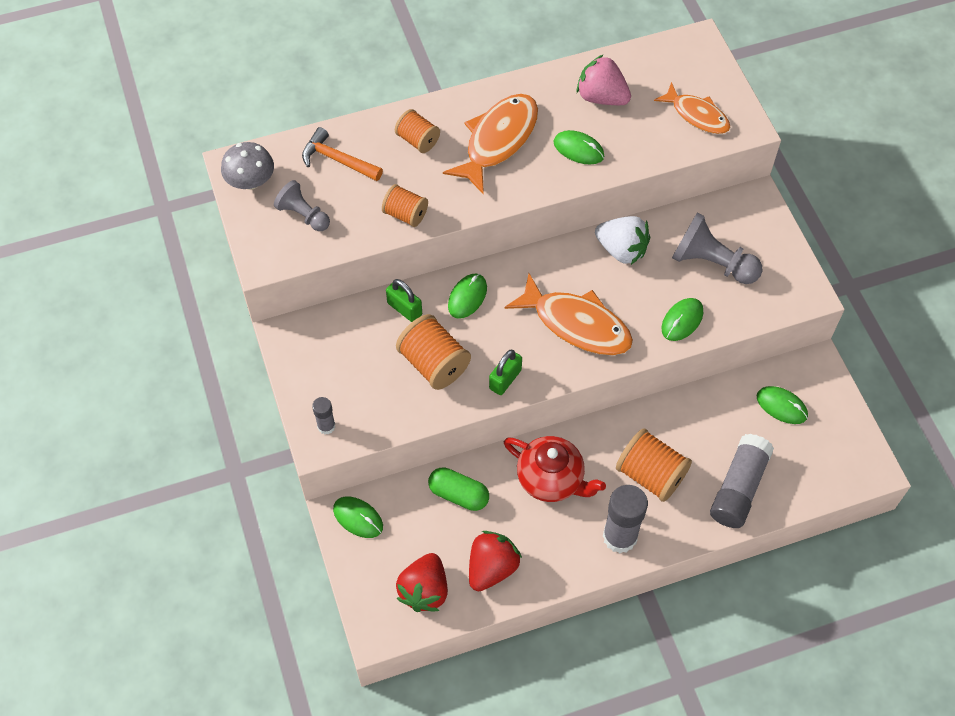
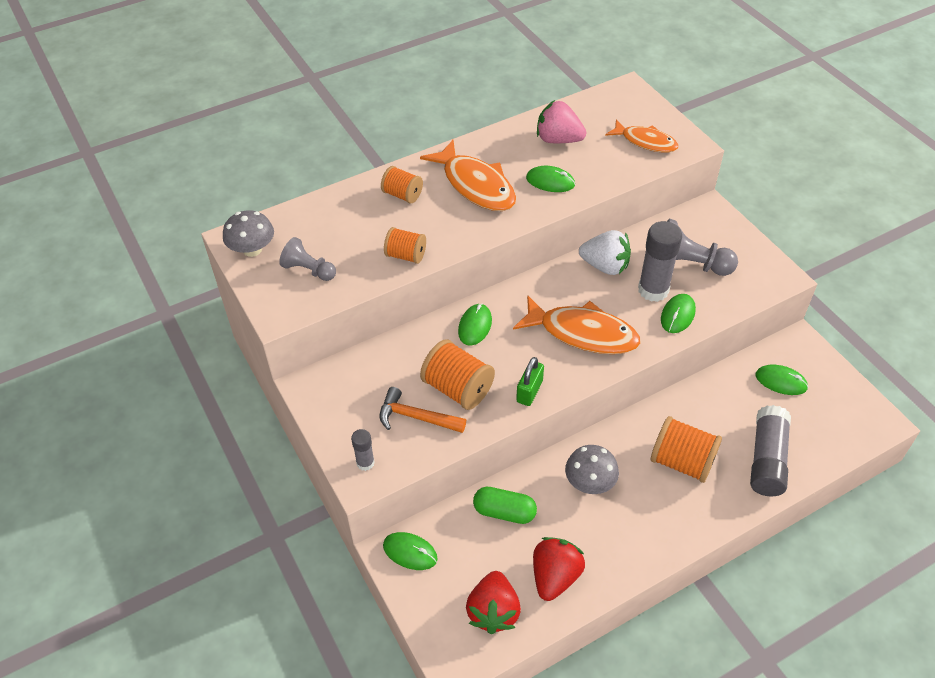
camera: 10 degrees left, 10 degrees down
(337, 160) = (331, 220): orange hammer -> orange hammer (416, 417)
(404, 309) = (418, 345): green padlock -> none
(498, 141) = (475, 185): orange fish -> orange fish turned 120 degrees clockwise
(551, 479) = (590, 482): red teapot -> grey mushroom
(620, 537) = (670, 524): grey glue stick -> grey glue stick (653, 290)

